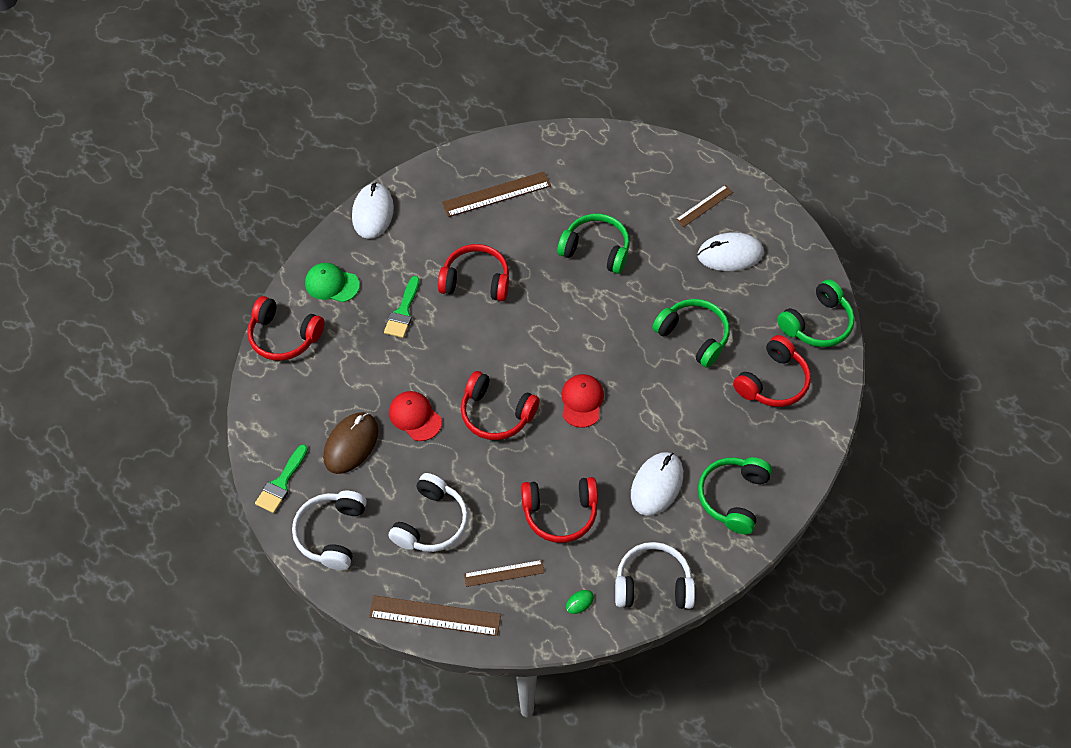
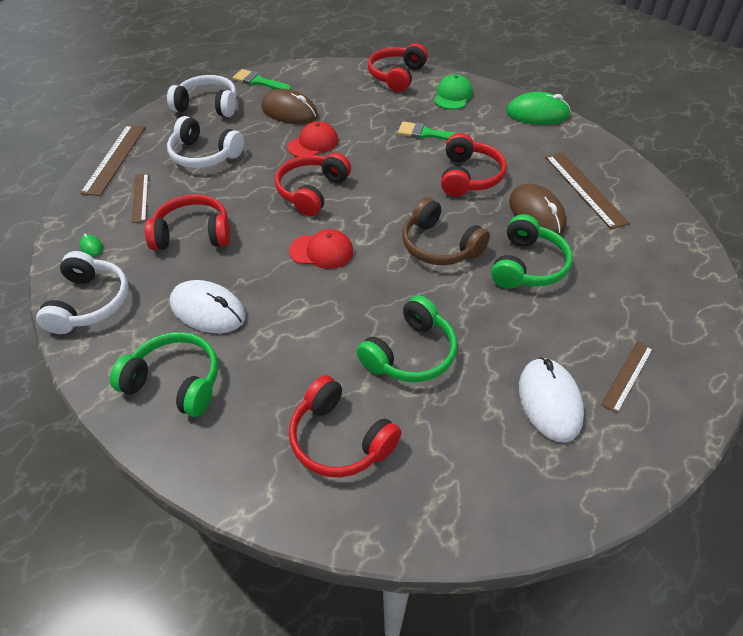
camera: 90 degrees right, 10 degrees down
(373, 213) = (537, 114): white mouse -> green mouse
(530, 235) = (536, 213): none -> brown mouse
(560, 513) = (193, 234): red headphones -> red headphones turned 90 degrees clockwise
(573, 310) = (440, 245): none -> brown headphones
(704, 206) = (627, 376): brown ruler -> brown ruler turned 75 degrees clockwise
(817, 323) = (441, 508): green headphones -> none

